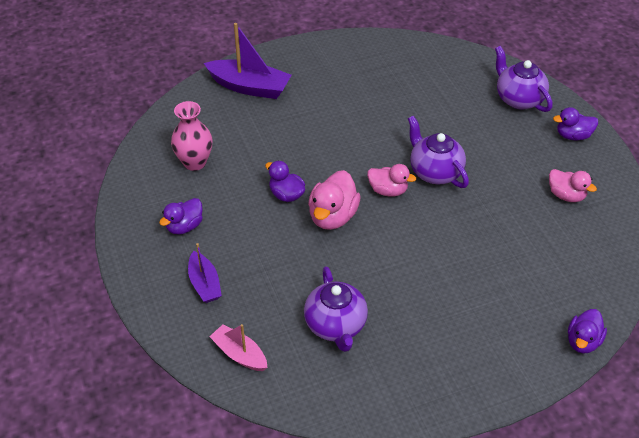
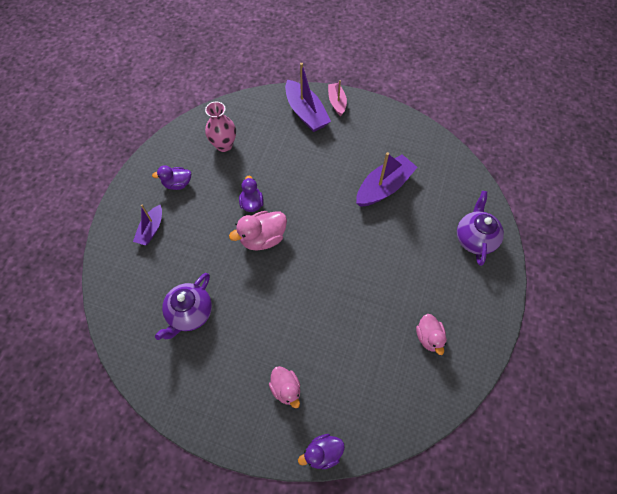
camera: 40 degrees right, 15 degrees up
(239, 354) = (124, 289): pink boat -> pink boat (337, 102)
(388, 190) = (314, 245): pink duck -> pink duck (286, 389)
(397, 106) = (384, 187): none -> purple boat
(435, 172) = (357, 253): purple teapot -> none
(573, 136) = (484, 295): purple duck -> none

